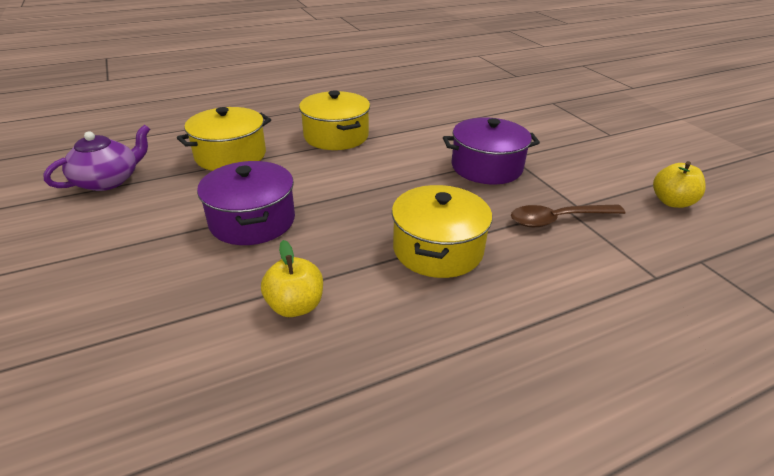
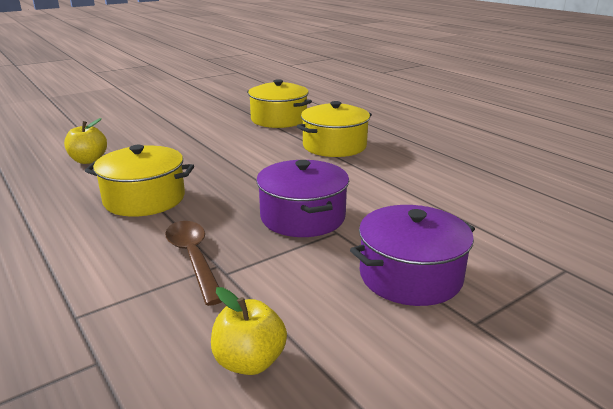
camera: 80 degrees right, 10 degrees down
(108, 180) = (232, 99): purple teapot -> none
(252, 221) = (186, 138): purple pot -> purple pot (410, 276)

